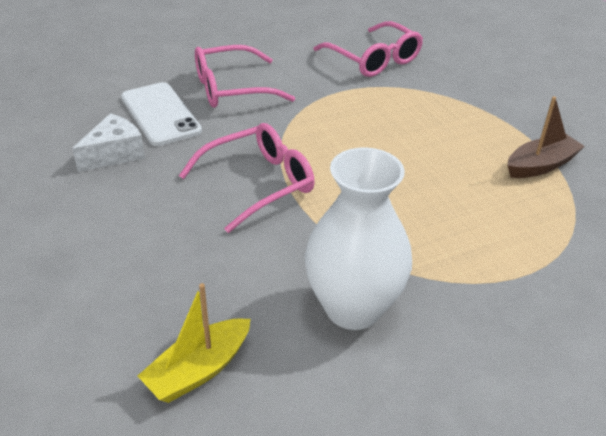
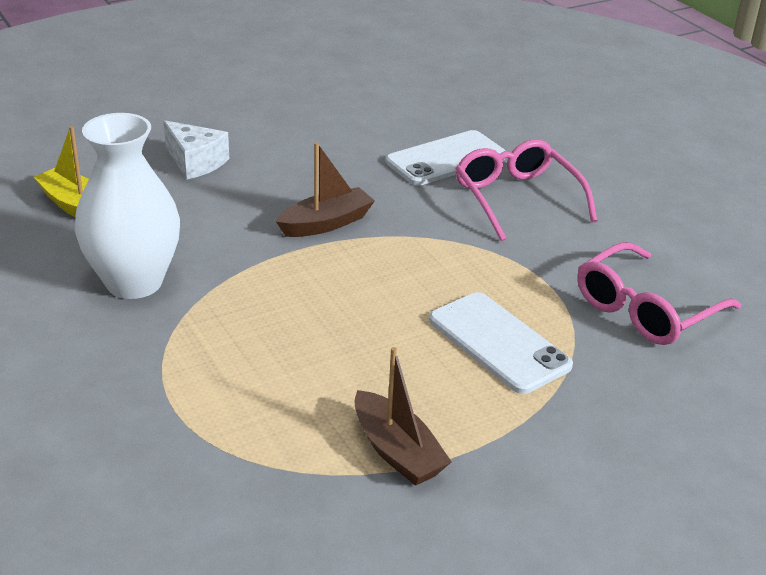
camera: 85 degrees right, 5 degrees down
(114, 154) = (366, 142): white cheese -> white cheese (195, 162)
(257, 184) = (326, 223): pink glasses -> brown boat
(417, 116) = (499, 342): none -> white phone

